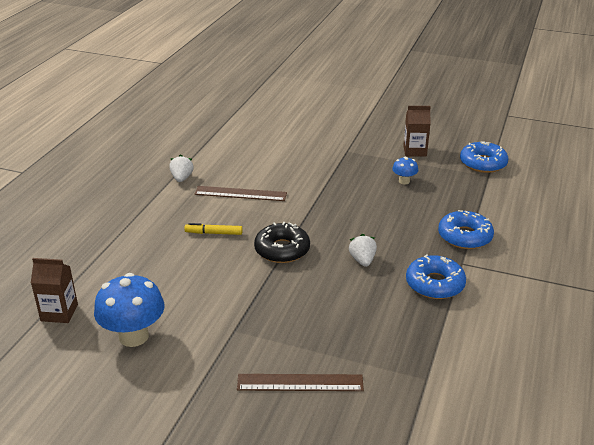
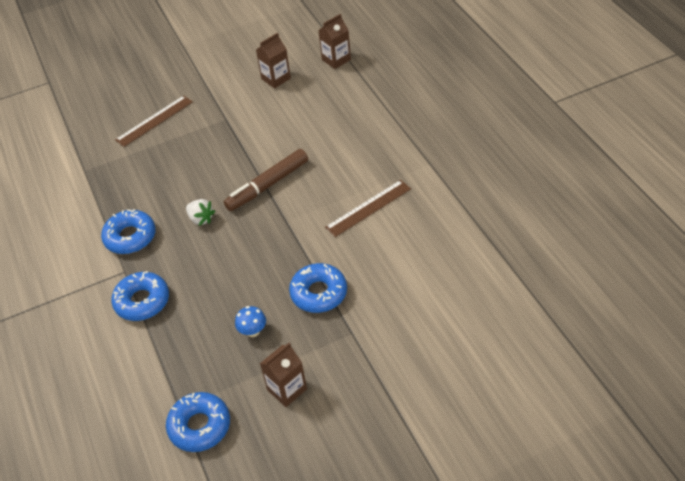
camera: 140 degrees right, 15 degrees up
(133, 336) = (276, 79): blue mushroom -> brown carton
(182, 178) = (436, 186): white strawberry -> none
(214, 233) = (333, 162): yellow marker -> none
(282, 250) = (268, 185): black donut -> brown marker
(339, 175) = (319, 293): none -> blue donut

